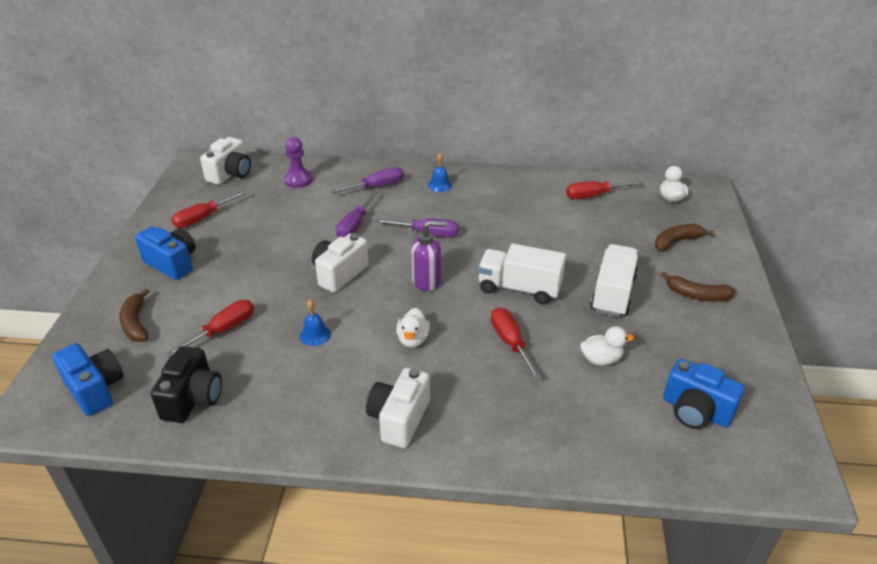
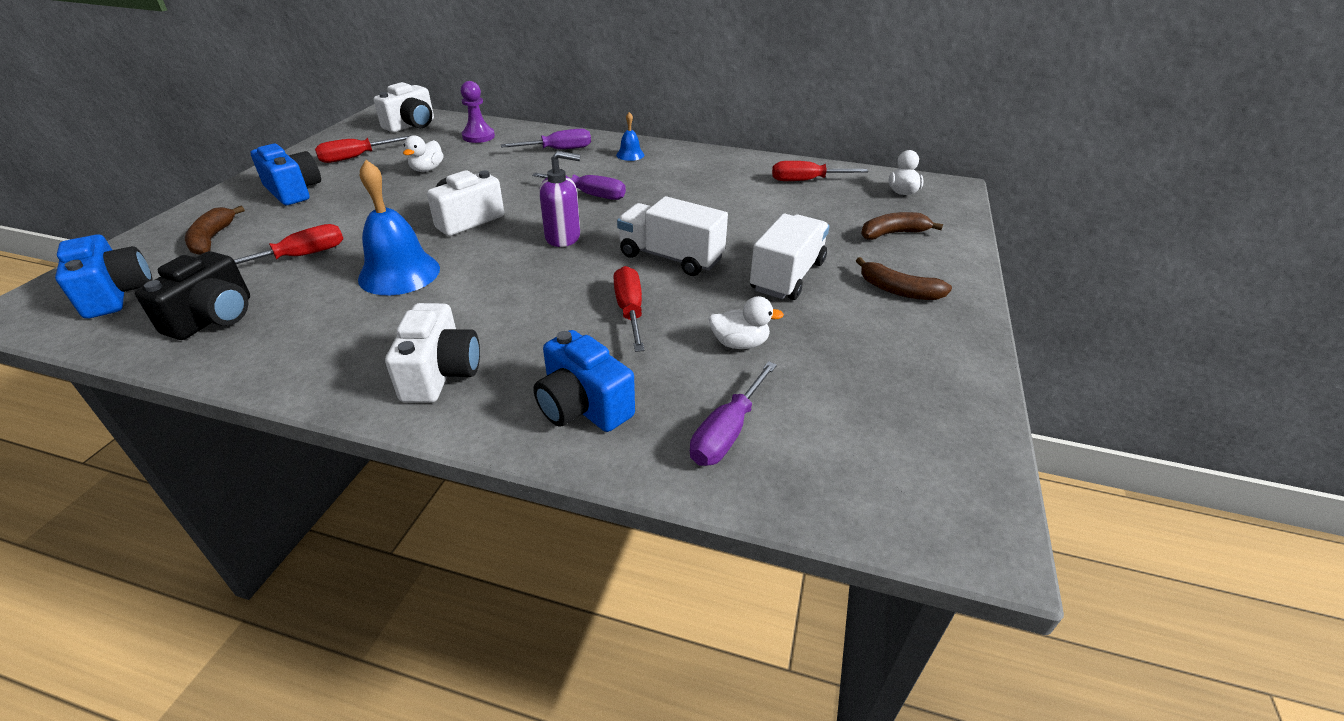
camera: 10 degrees right, 0 degrees up
(315, 334) = (399, 273): blue bell -> blue bell, size x2.02
(355, 225) = (513, 179): purple screwdriver -> purple screwdriver (727, 431)
(399, 419) = (441, 373): white camera -> white camera turned 150 degrees clockwise
(413, 339) = (511, 292): white duck -> white duck (427, 169)
(695, 411) = (847, 421): blue camera -> blue camera (583, 406)

